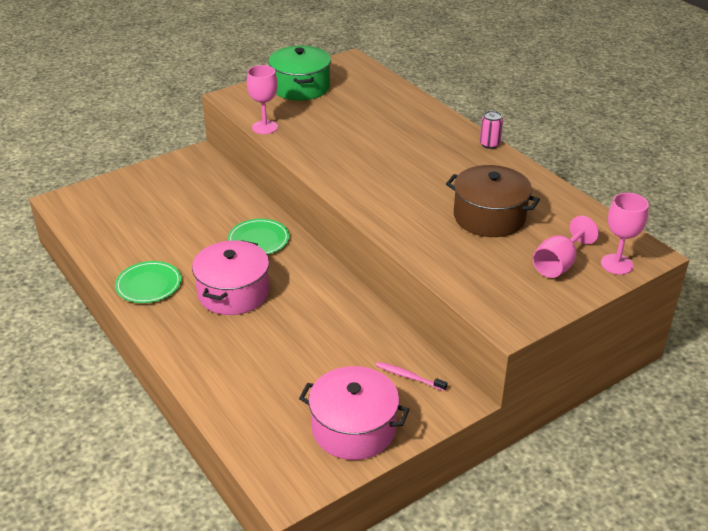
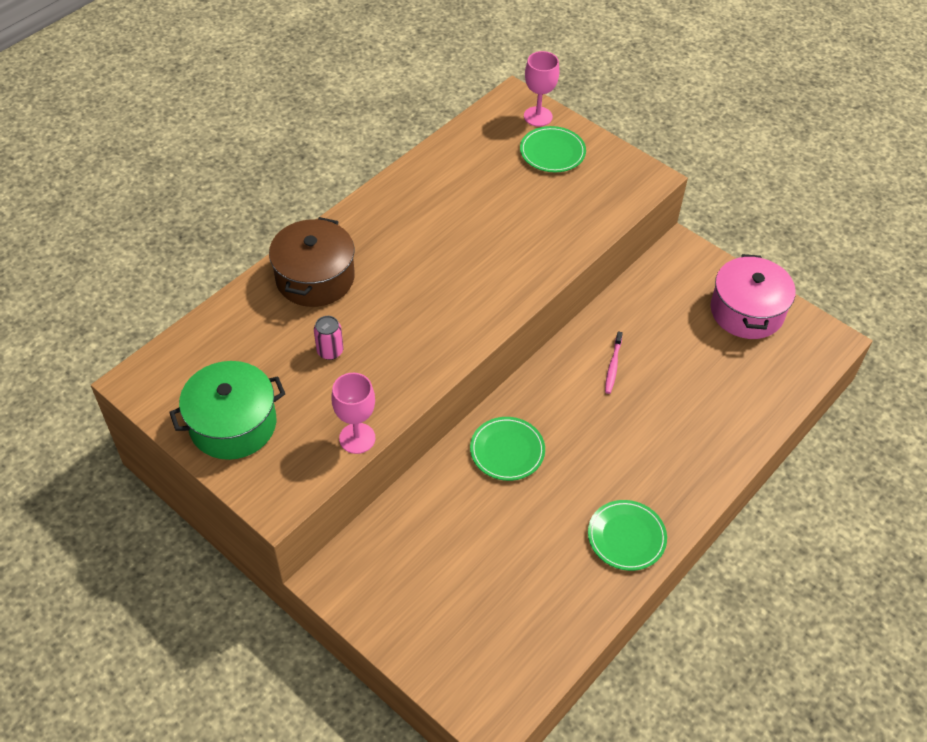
camera: 105 degrees left, 15 degrees up
(233, 292) = (608, 449): pink pot -> none
(409, 377) = (669, 284): pink toothbrush -> pink toothbrush (613, 366)
(489, 144) = (347, 214): pink can -> pink can (330, 351)
(489, 217) = (493, 203): brown pot -> brown pot (315, 278)
(558, 264) = (552, 152): pink goblet -> green plate

